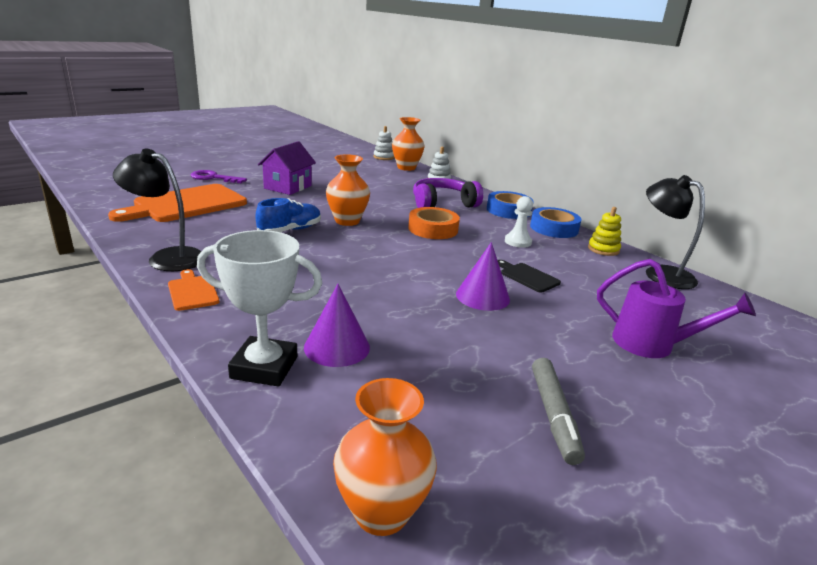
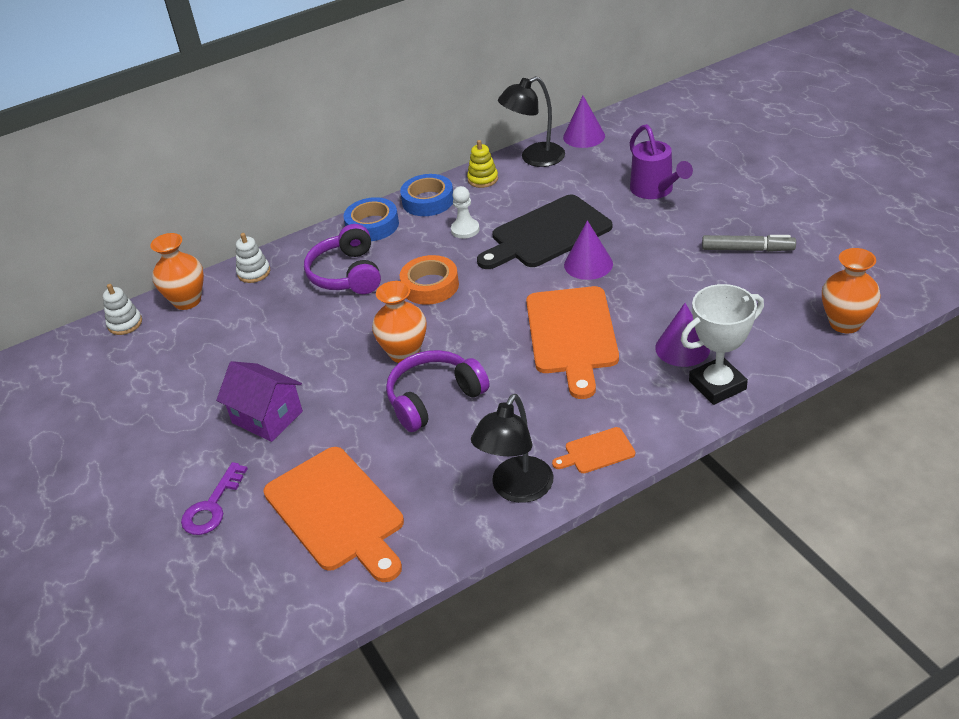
camera: 75 degrees left, 15 degrees up
(264, 367) = (717, 385): white trophy -> white trophy turned 45 degrees clockwise
(290, 230) = (434, 398): blue shoe -> purple headphones
(365, 285) = (572, 335): none -> orange cutting board
(527, 277) = (547, 234): black cutting board -> black cutting board, size x2.16
(652, 344) = (655, 190): purple watering can -> purple watering can turned 120 degrees clockwise
(732, 301) = (584, 136): none -> purple cone

